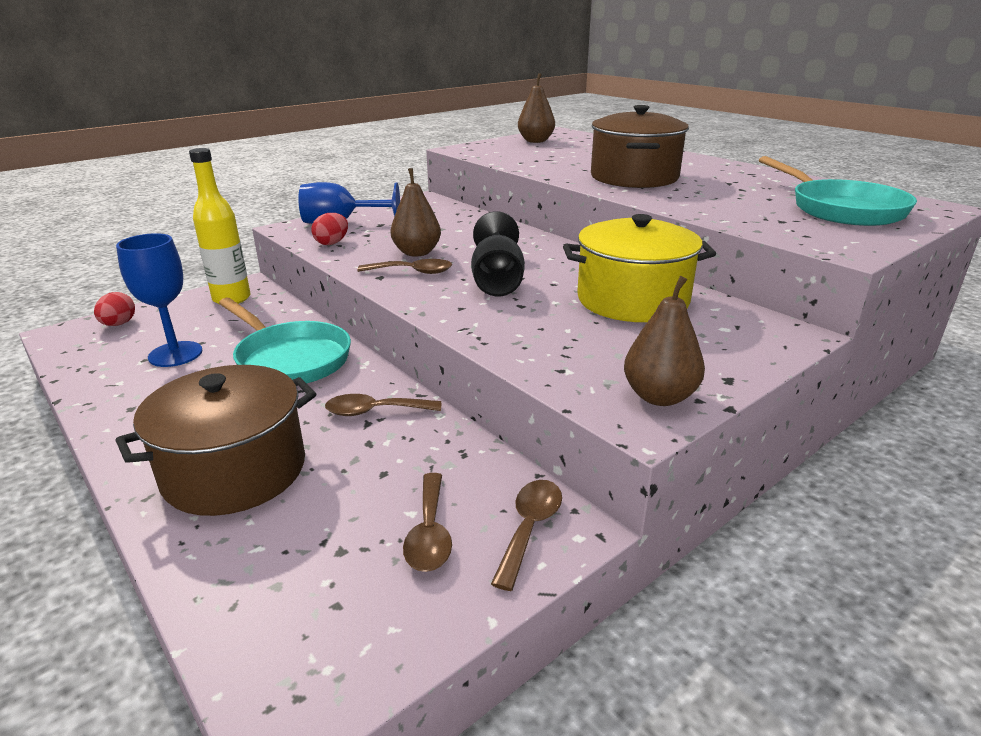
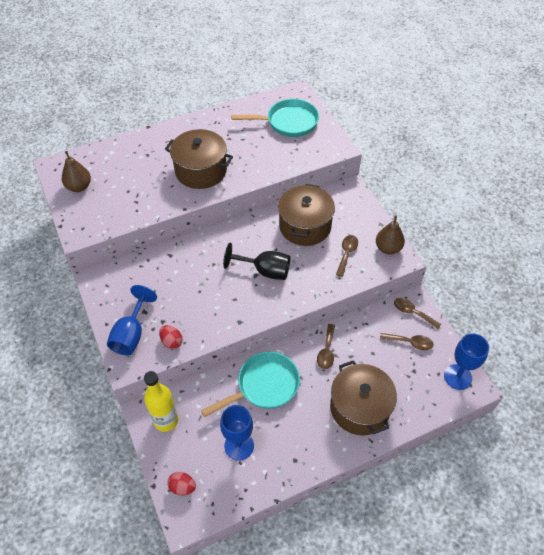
camera: 75 degrees left, 25 degrees up
(328, 656) = (457, 377): none -> blue goblet
(412, 272) = (238, 305): brown spoon -> brown spoon (347, 254)
(417, 253) = (208, 299): brown pear -> none
(632, 300) = (305, 226): yellow pot -> brown pot

